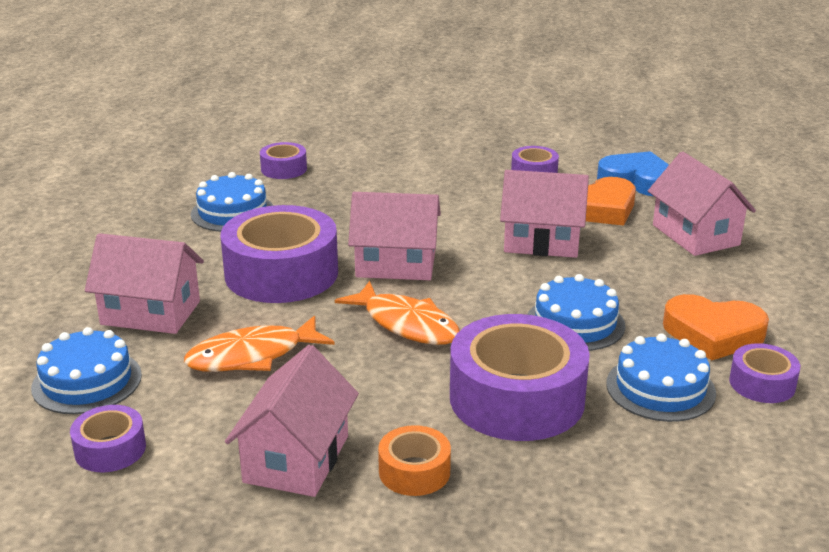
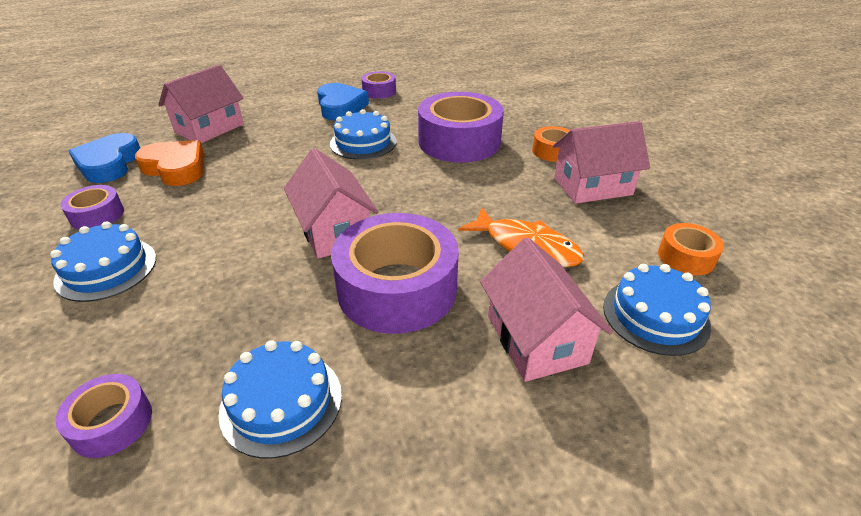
camera: 120 degrees left, 10 degrees up
(110, 449) = (686, 257): purple tape -> orange tape
(406, 324) = (419, 197): orange fish -> none
(542, 242) = (251, 178): pink house -> none
(660, 388) = (408, 110): blue cake -> blue cake (106, 269)
(713, 334) = (340, 107): orange heart -> blue heart

